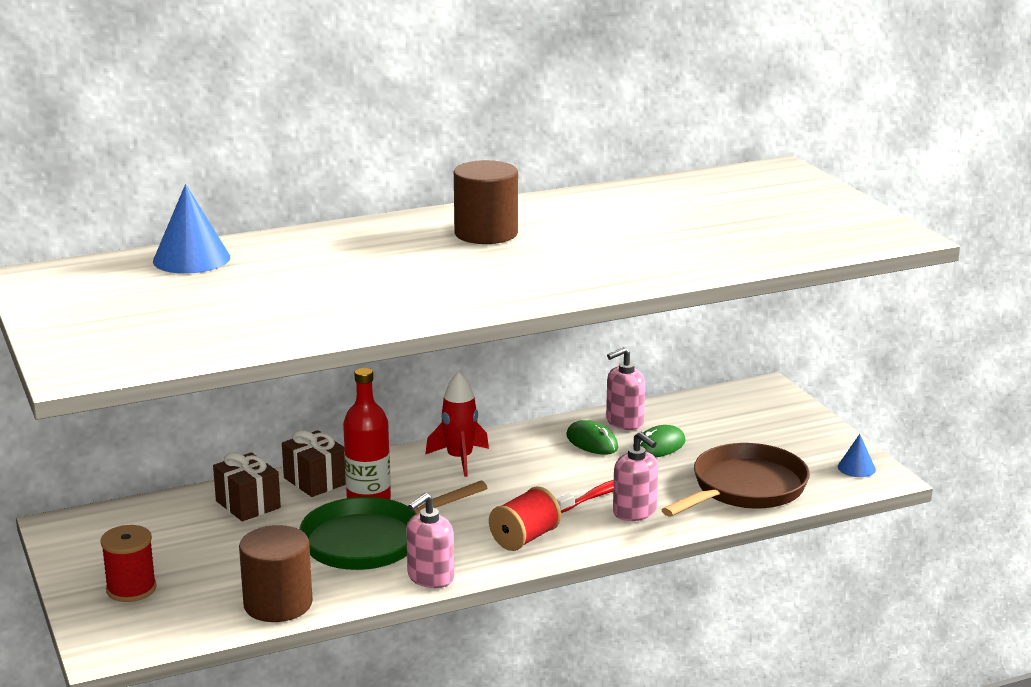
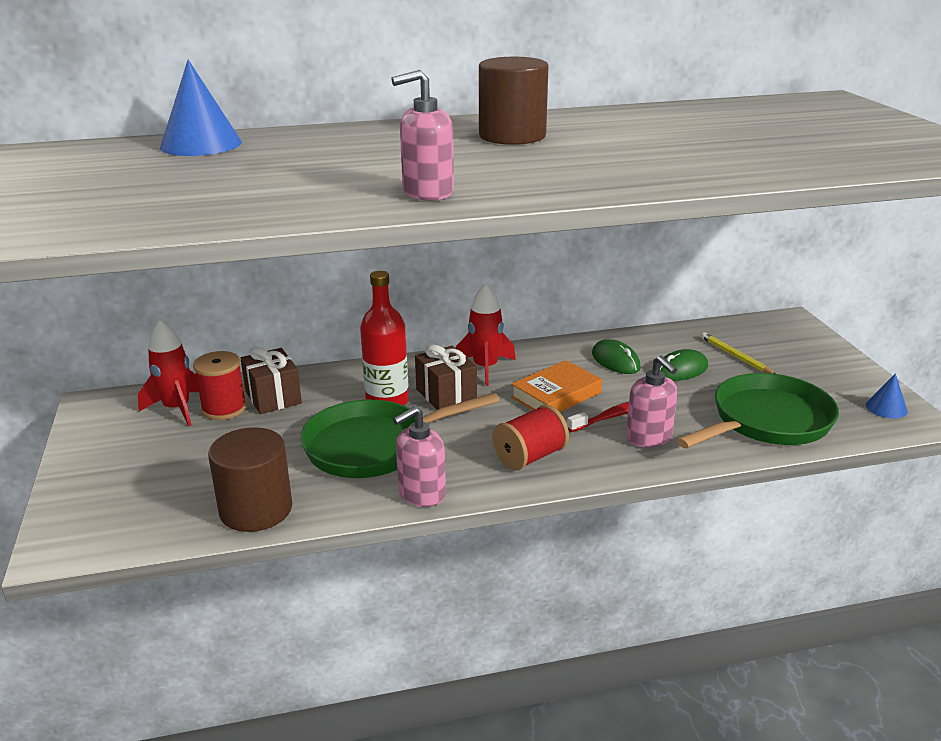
camera: 10 degrees right, 5 degrees up
(131, 589) = (122, 477): red spool -> red spool (224, 408)
(152, 523) = (177, 409): none -> red rocket
(315, 481) = (344, 379): brown gift -> brown gift (446, 395)
(538, 480) = (556, 395): none -> orange book
(624, 422) = (649, 344): pink soap dispenser -> pink soap dispenser (427, 192)
(712, 429) = (735, 356): none -> yellow pencil
(744, 489) = (766, 421): brown pan -> green pan

